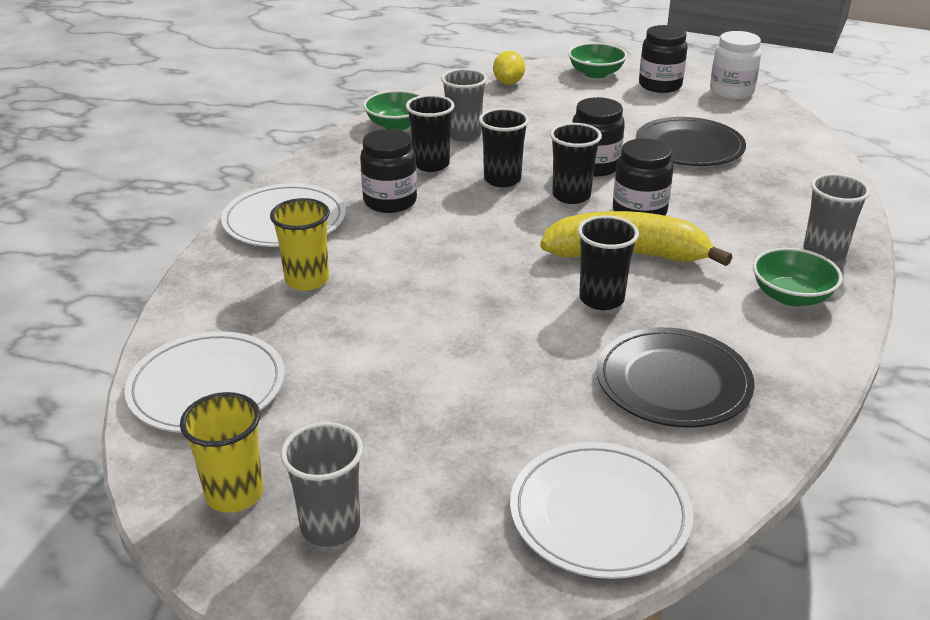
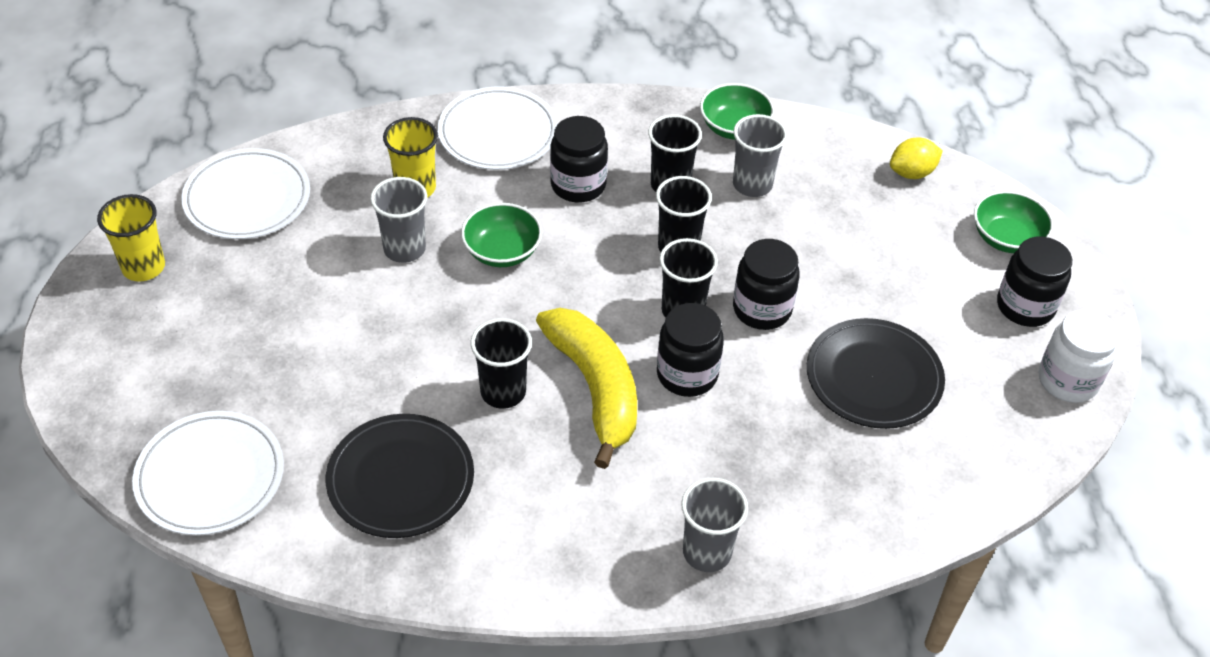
camera: 60 degrees right, 15 degrees up
(330, 526) = (133, 330): grey cup -> grey cup (404, 249)
(791, 296) = (597, 539): green bowl -> green bowl (502, 251)

